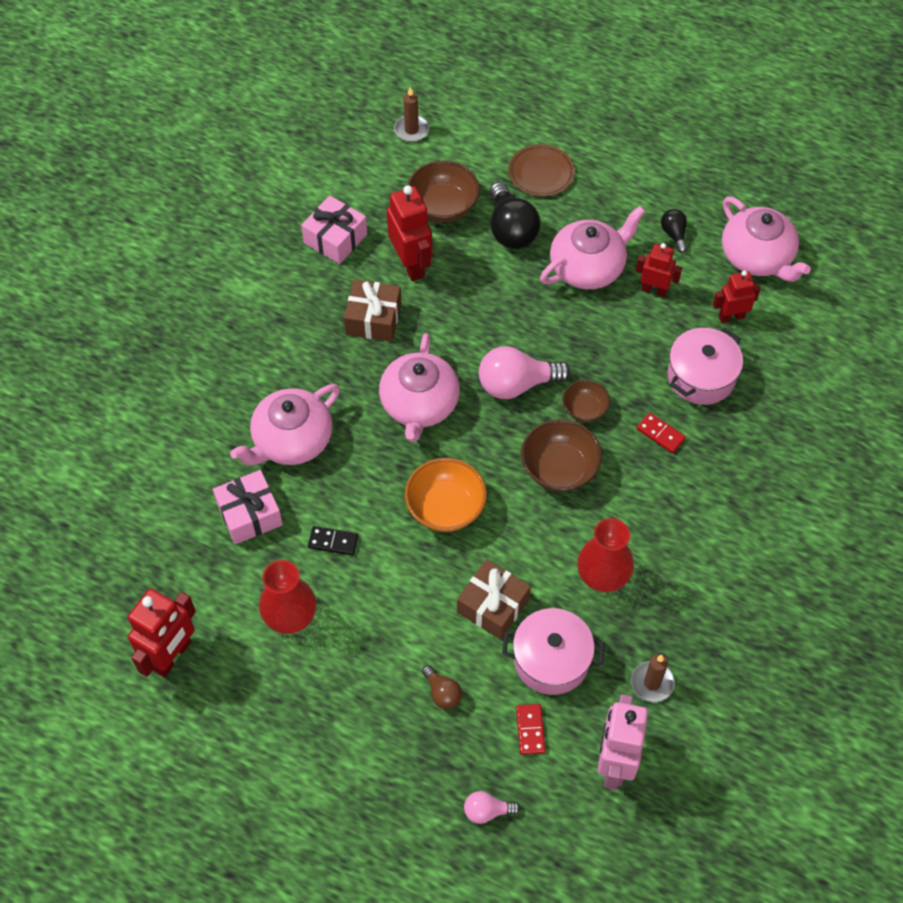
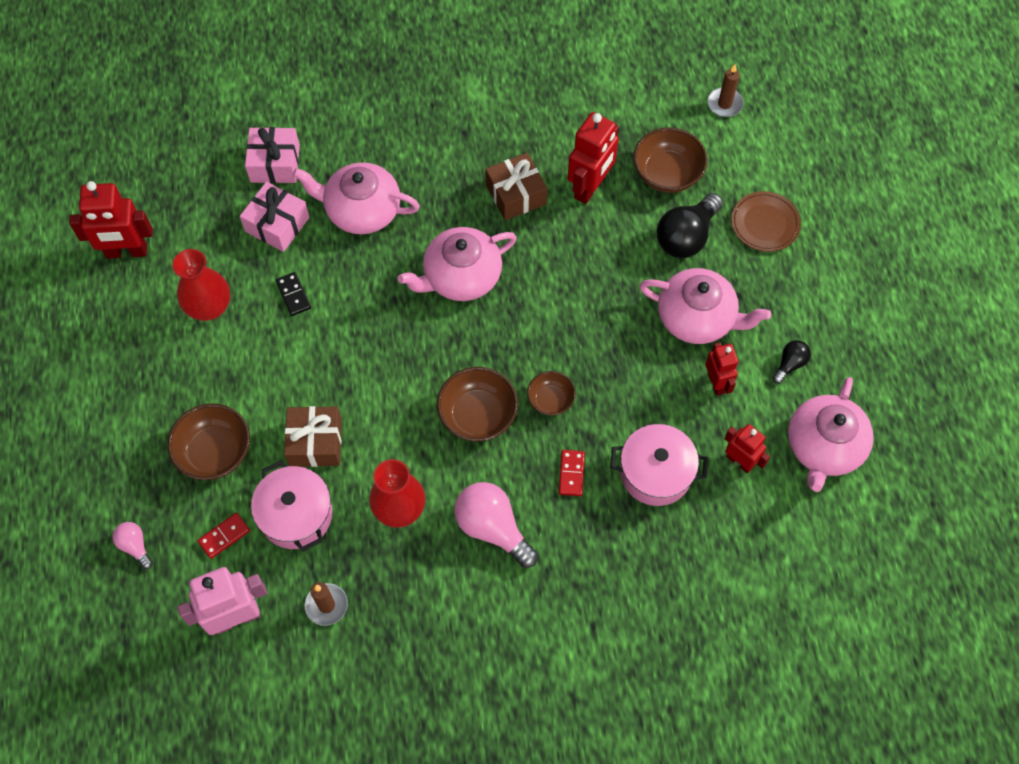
camera: 55 degrees right, 5 degrees up
(335, 238) = (571, 120): pink gift -> pink gift (275, 163)
(442, 693) = (215, 452): brown light bulb -> brown bowl
(445, 508) = (380, 354): orange bowl -> none
(516, 384) = (535, 334): pink light bulb -> pink light bulb (493, 528)

